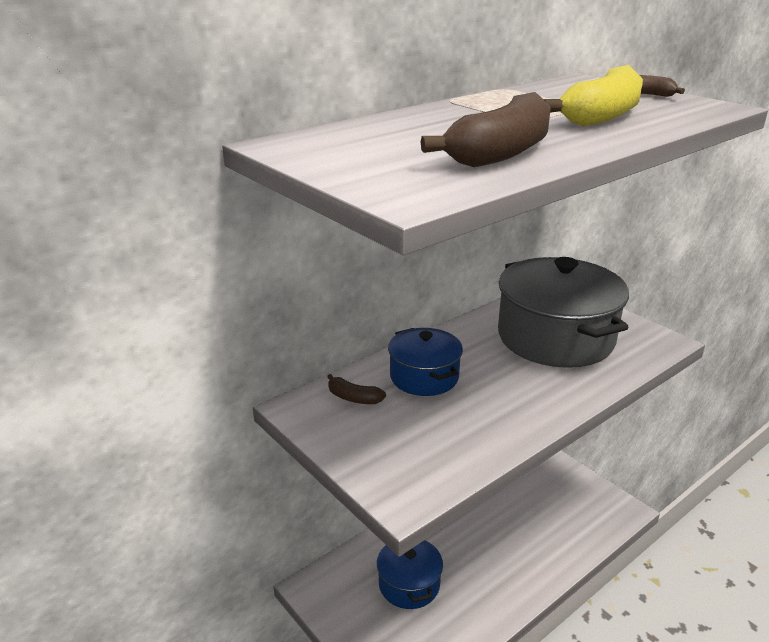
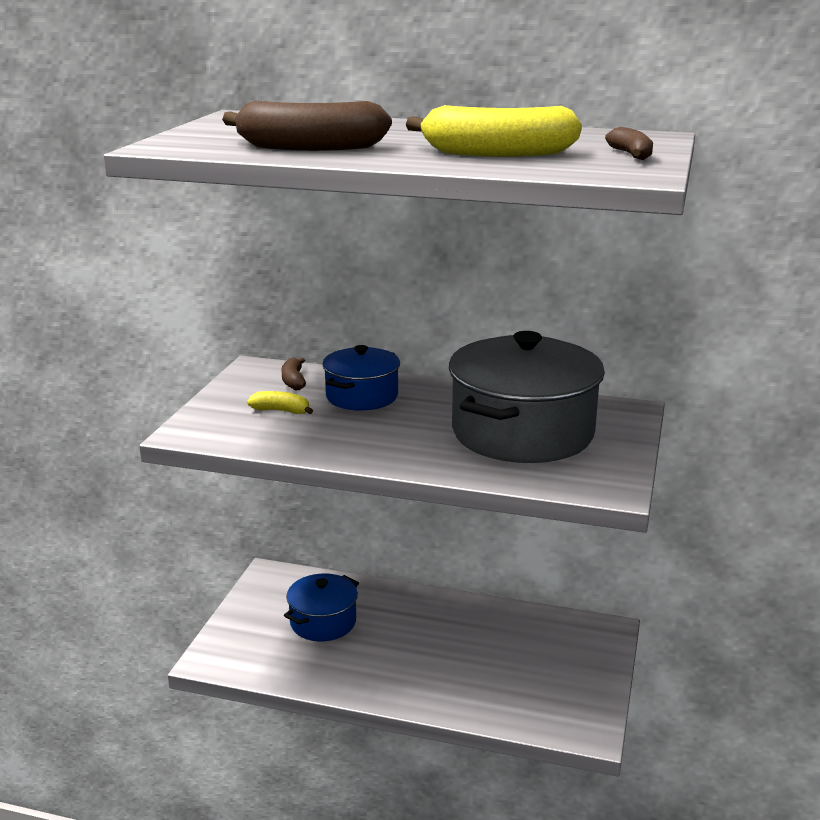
camera: 55 degrees right, 5 degrees down
(411, 426) = (281, 411): none -> yellow banana

